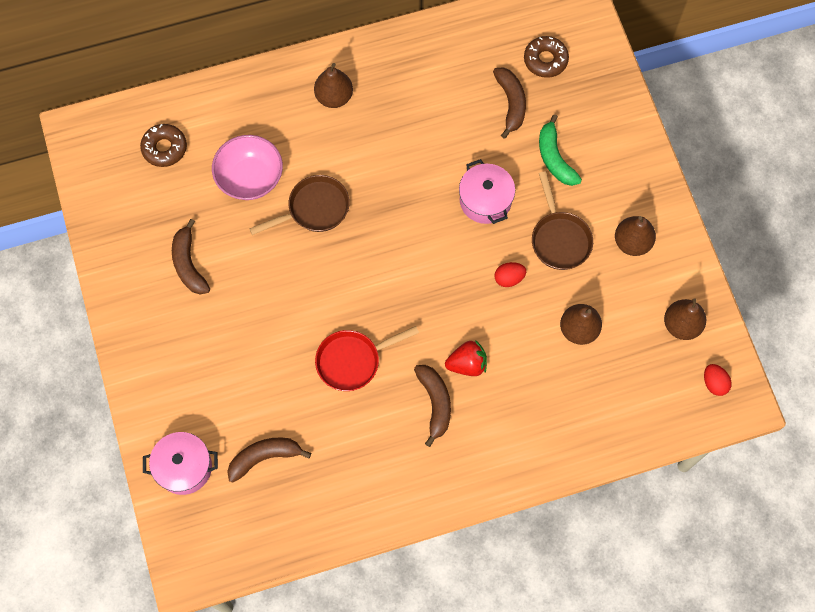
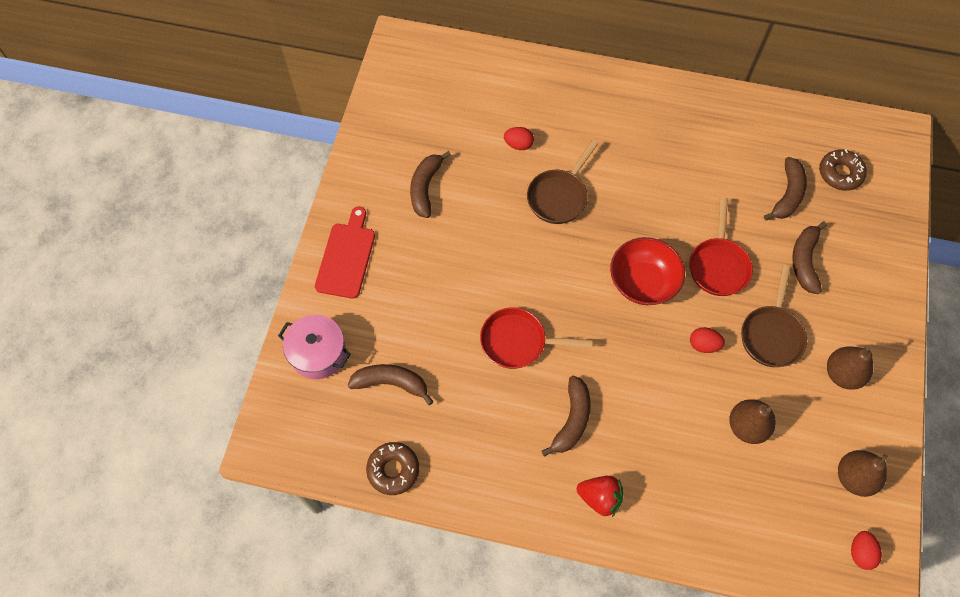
camera: 30 degrees right, 5 degrees down
(155, 367) = (346, 257): none -> red cutting board
(164, 148) = (461, 87): brown donut -> brown donut (393, 470)
(250, 178) = (518, 145): pink bowl -> red egg
(314, 209) = (559, 196): brown pan -> brown pan turned 120 degrees clockwise
(334, 97) = (629, 115): brown pear -> none
(429, 250) = (642, 282): none -> red bowl
(467, 364) = (621, 401): red strawberry -> red strawberry (600, 497)
(485, 200) = (718, 265): pink pot -> red pan
(554, 158) = (804, 261): green banana -> brown banana

